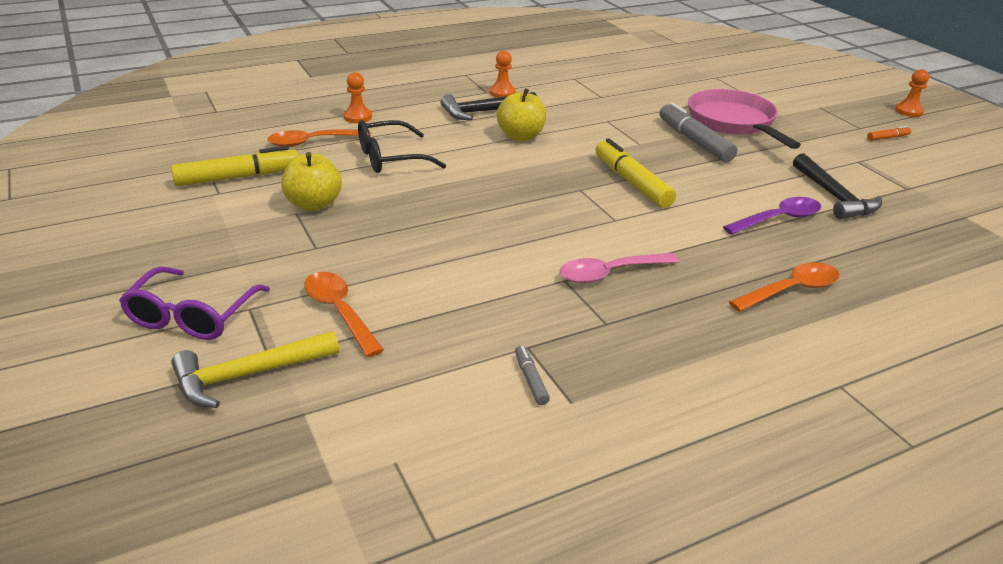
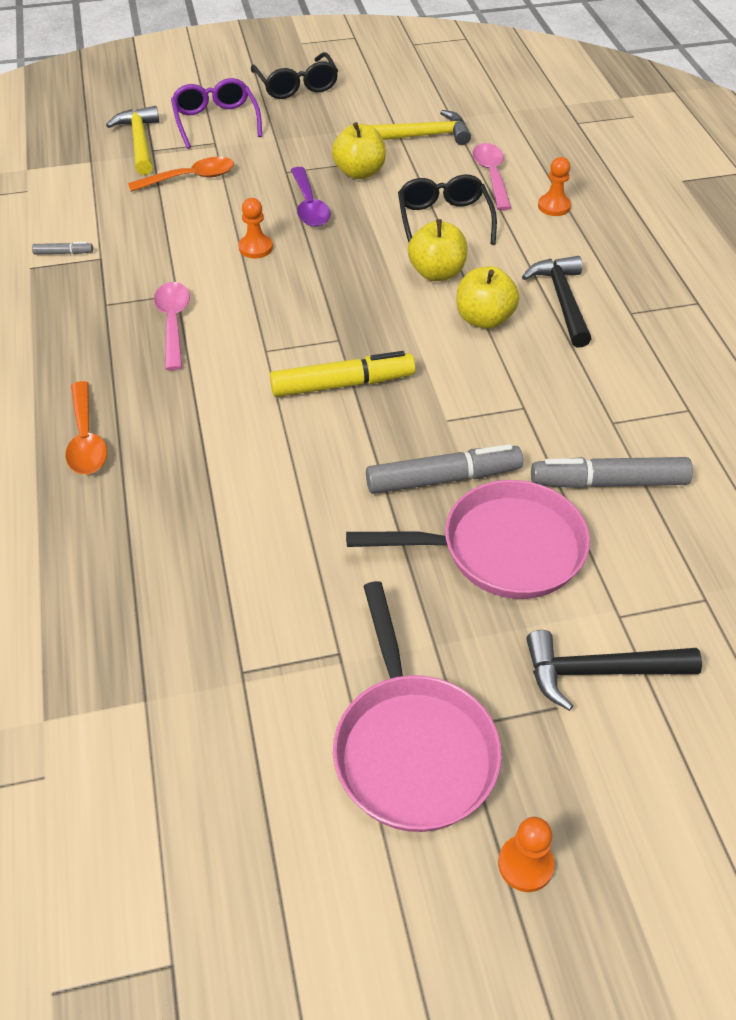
camera: 105 degrees right, 15 degrees up
(102, 266) = (296, 86): none -> black glasses
(192, 316) = (216, 121): purple glasses -> purple glasses turned 45 degrees clockwise
(238, 177) = (423, 136): yellow marker -> yellow hammer
(312, 142) = (491, 176): orange spoon -> pink spoon
(470, 157) = (436, 273): none -> yellow apple
(502, 93) = (627, 326): orange pawn -> orange pawn (255, 248)
(654, 97) = (608, 482): none -> grey marker
(778, 219) = (216, 485): purple spoon -> purple spoon (309, 206)
(834, 196) = (248, 568): black hammer -> black hammer (599, 671)
(887, 138) = (412, 748): orange marker -> pink pan

